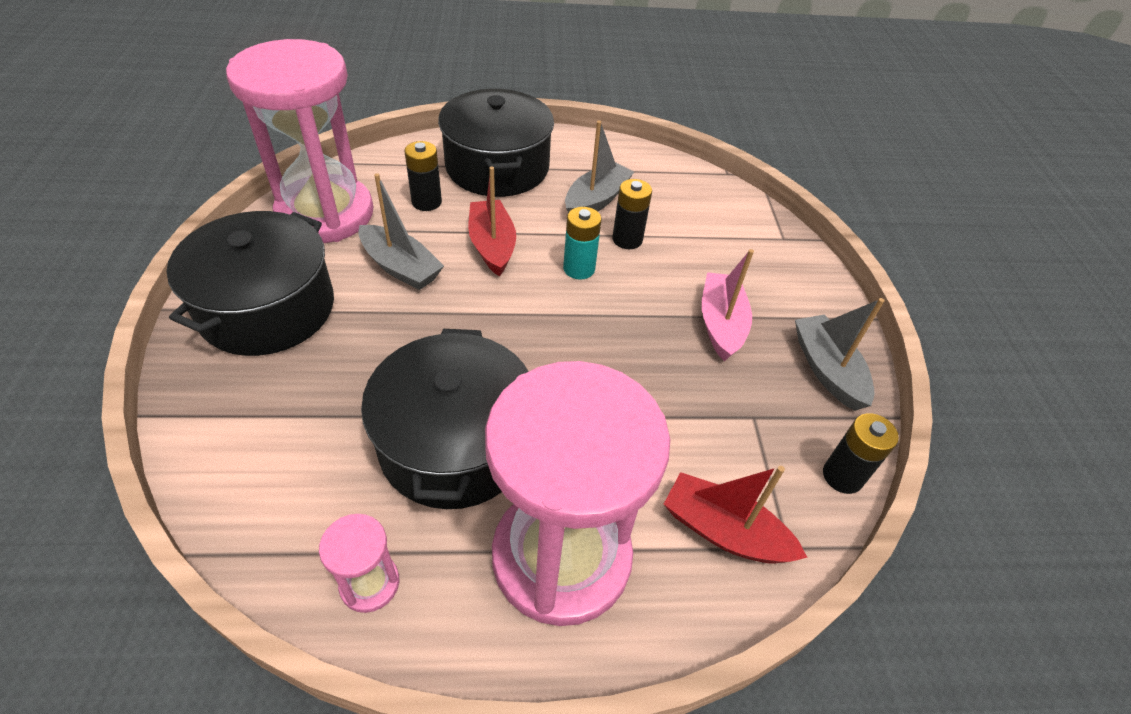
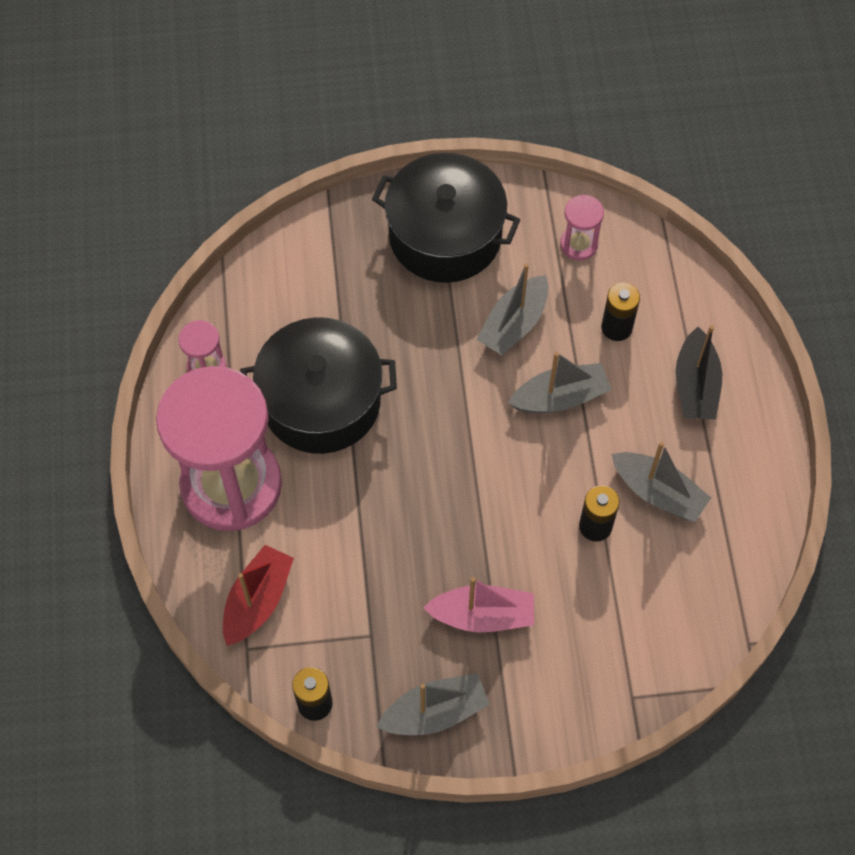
camera: 90 degrees right, 15 degrees up
(325, 213) = (578, 244): pink hourglass -> pink hourglass, size x0.40
(492, 245) = (560, 397): red boat -> grey boat
(497, 167) = (695, 385): black pot -> black boat
(579, 269) = (540, 480): turquoise battery -> none

